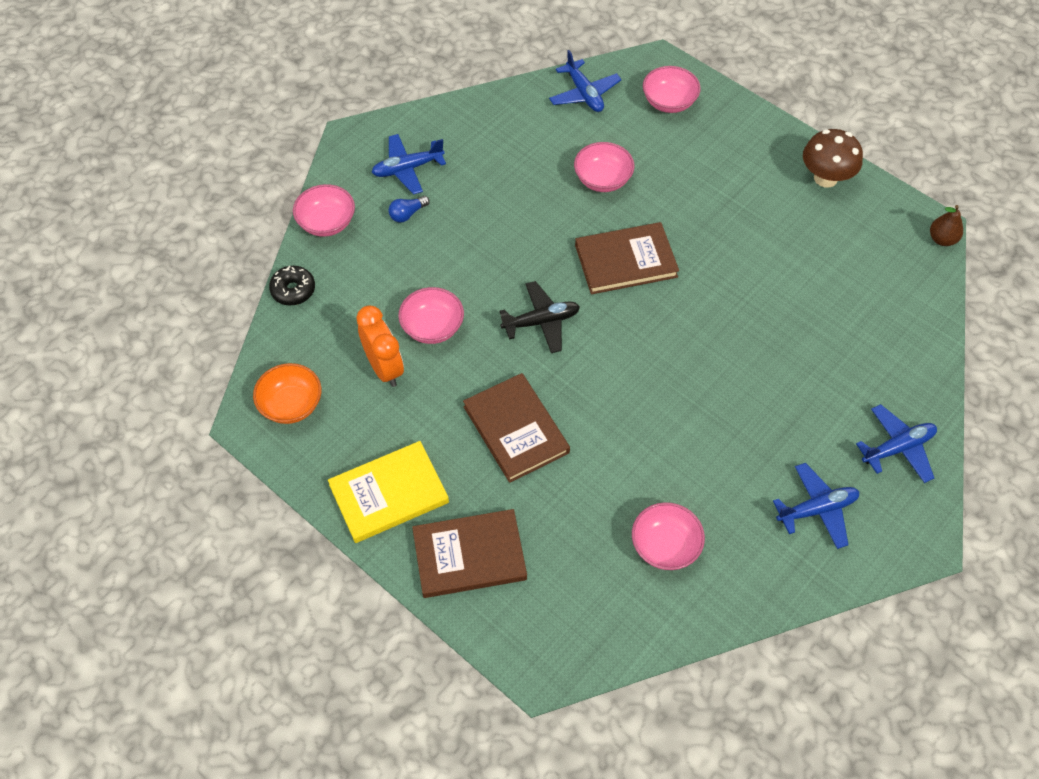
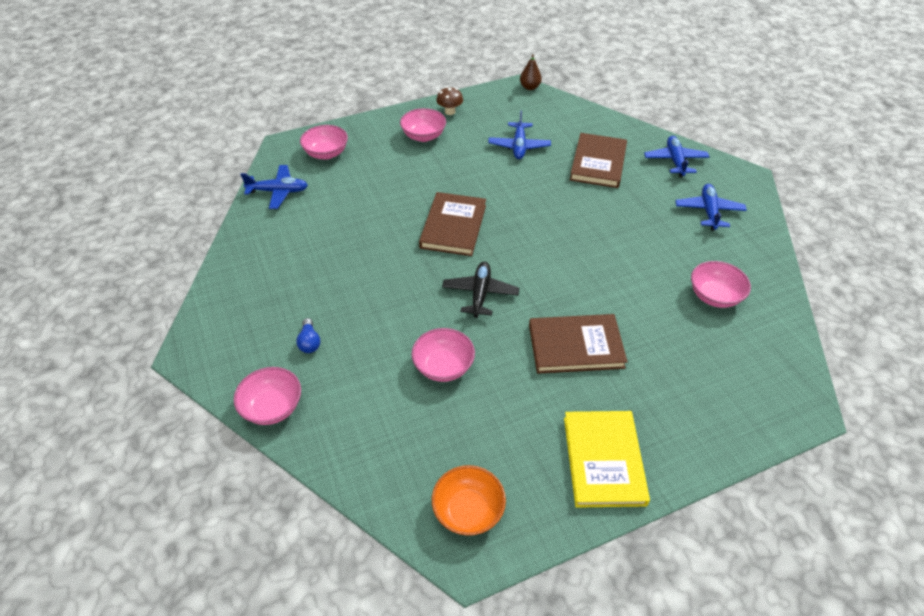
camera: 65 degrees left, 10 degrees down
(293, 290) = (332, 463): black donut -> none
(384, 368) = (466, 417): orange clock -> none
(407, 169) = (259, 325): blue plane -> blue plane (519, 146)
(469, 555) = (686, 421): brown book -> brown book (598, 163)
(602, 179) = (369, 211): pink bowl -> pink bowl (423, 136)
(825, 178) = (450, 112): brown mushroom -> brown mushroom, size x0.62

